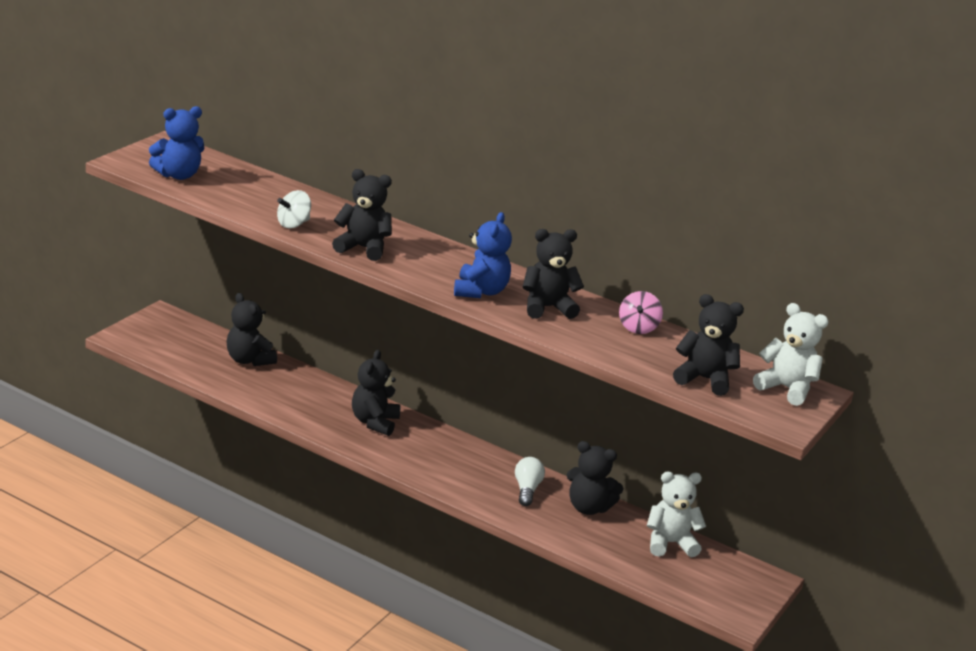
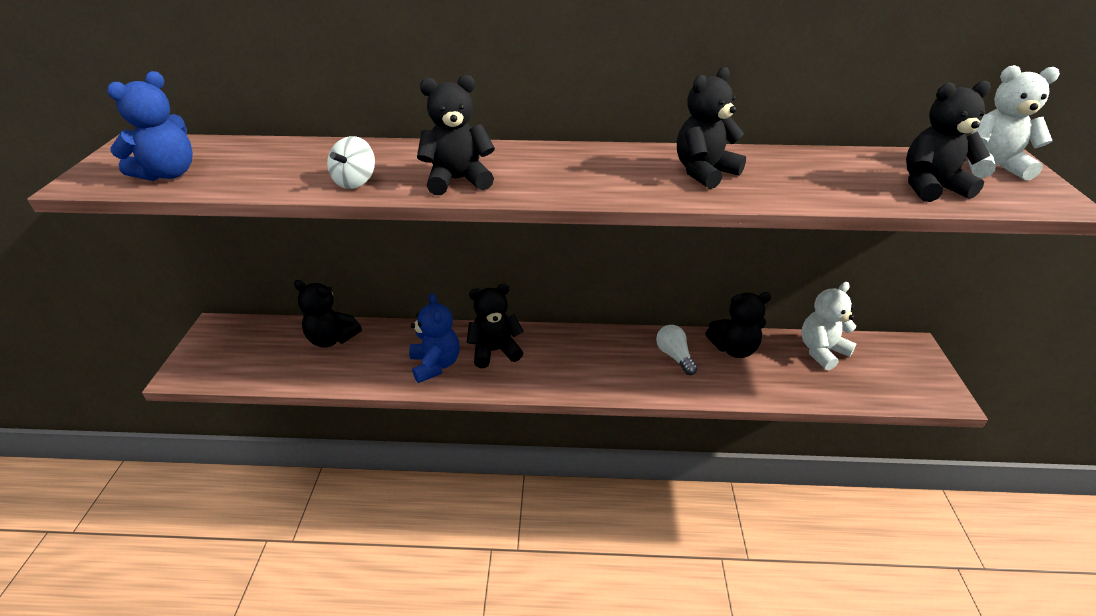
camera: 25 degrees left, 10 degrees up
(374, 422) = (495, 351): black teddy bear -> black teddy bear turned 90 degrees clockwise
(480, 291) = (626, 181): blue teddy bear -> blue teddy bear (435, 365)
(638, 328) = (799, 160): pink spinning top -> none

